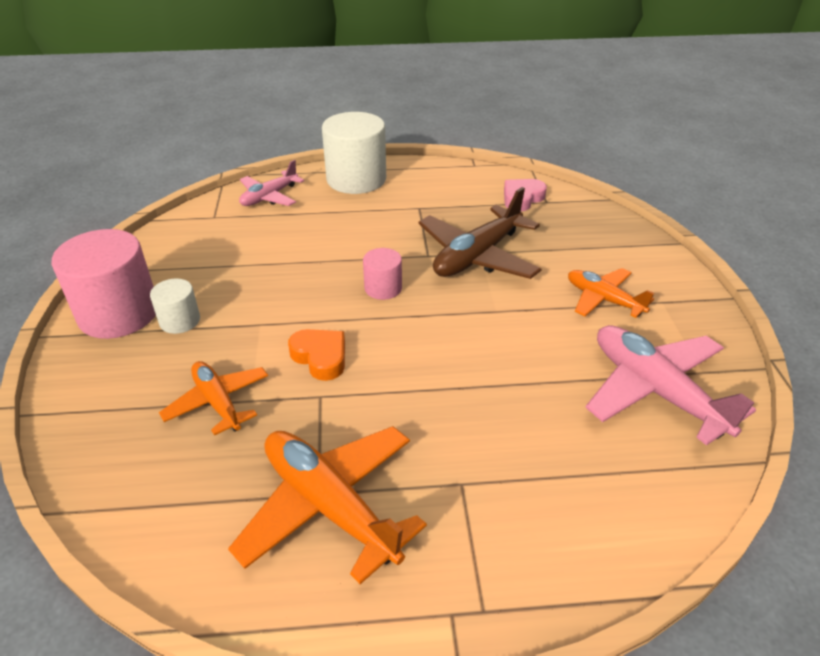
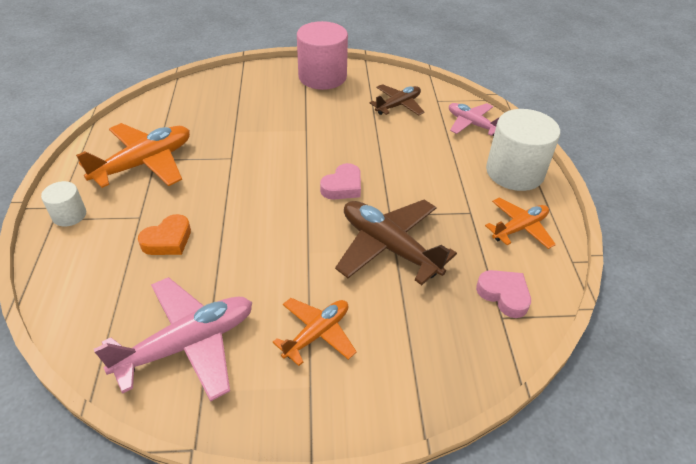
camera: 90 degrees right, 5 degrees up
(180, 321) = (313, 99): white cylinder -> white cylinder (69, 215)
(217, 245) = (398, 105): none -> brown plane
(218, 402) = (235, 119): orange plane -> orange plane (519, 228)
(320, 357) = (267, 157): orange heart -> orange heart (168, 240)
(383, 288) = (342, 186): pink cylinder -> pink heart

